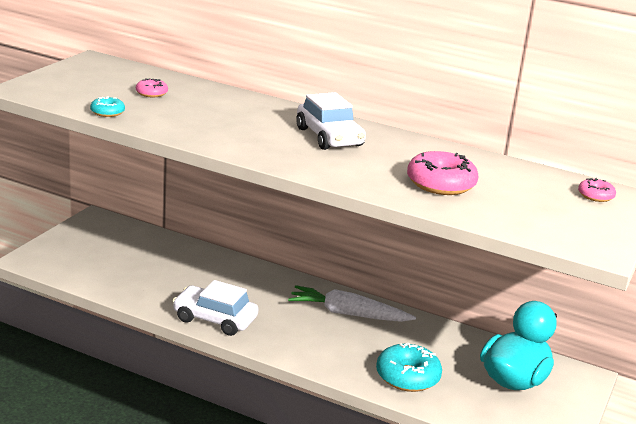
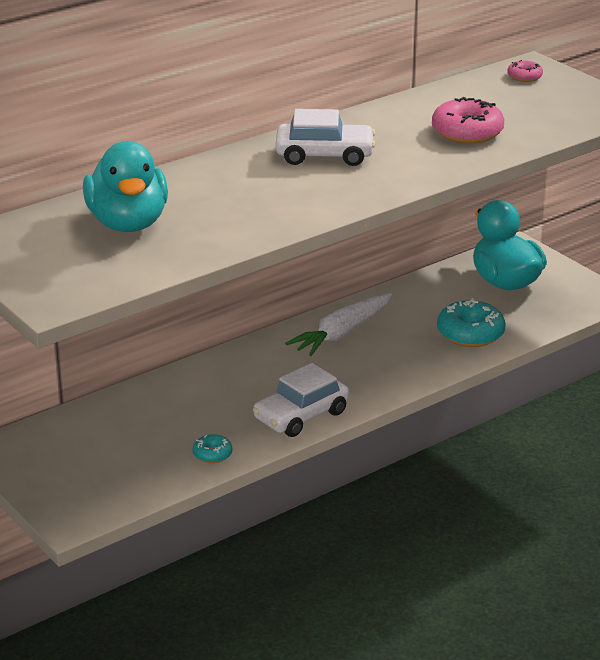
camera: 60 degrees left, 5 degrees up
(107, 112) = (174, 260): turquoise donut -> turquoise donut (212, 454)
(151, 93) = (128, 223): pink donut -> turquoise duck

